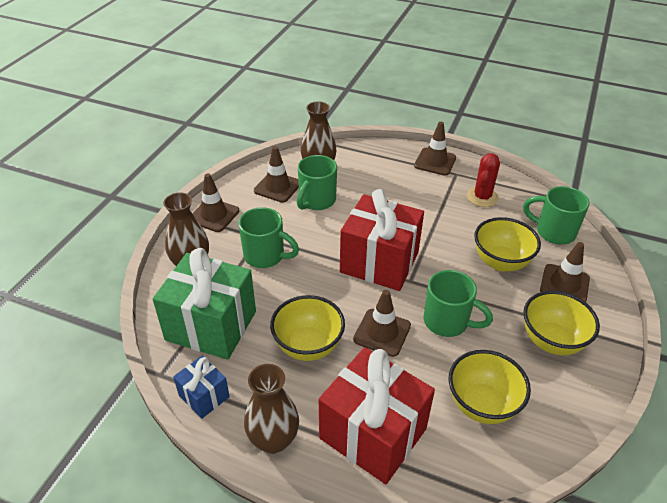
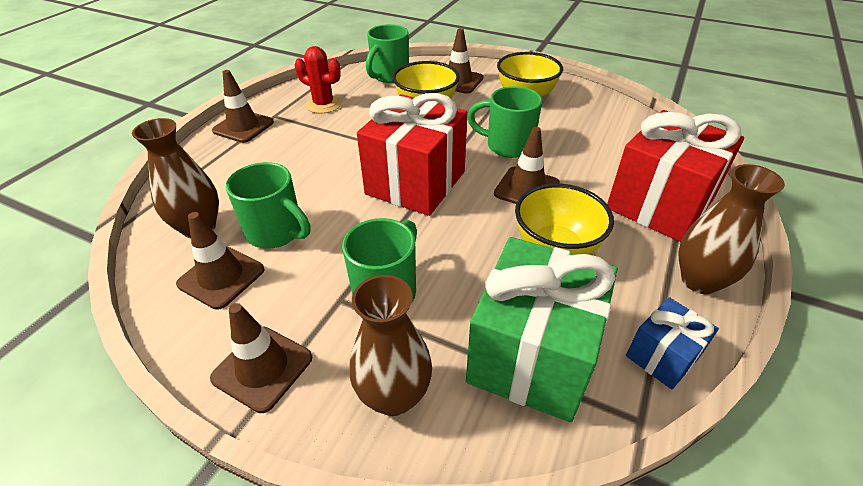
camera: 85 degrees left, 0 degrees up
(447, 322) = (507, 146): green mug -> green mug turned 105 degrees counterclockwise
(482, 405) = (604, 138): yellow bowl -> none

